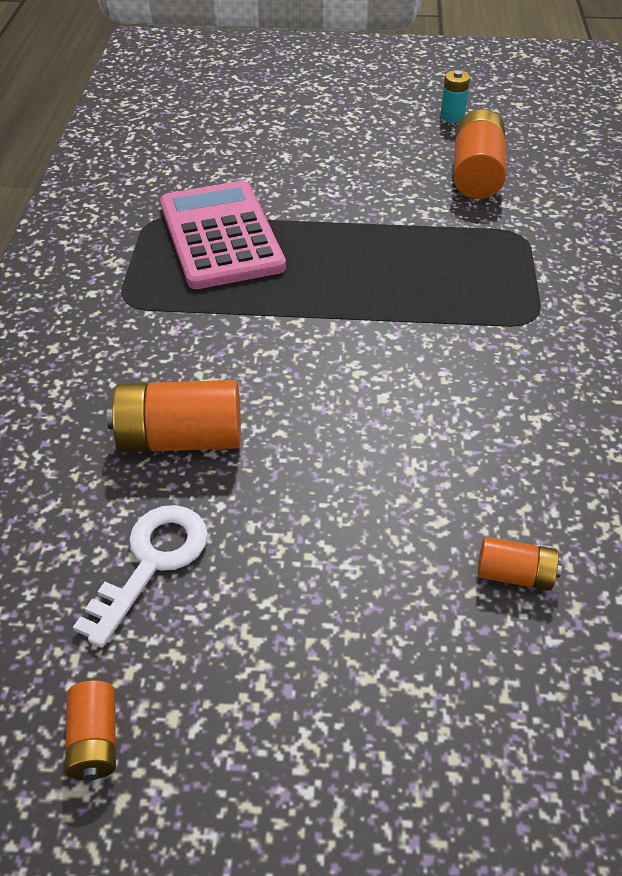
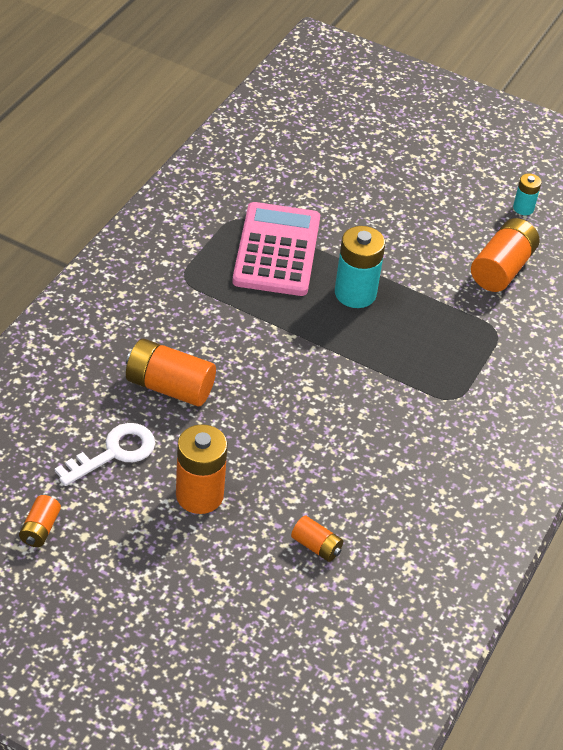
camera: 20 degrees right, 0 degrees up
(310, 572) = (199, 495): none -> orange battery
(341, 249) = (355, 293): none -> turquoise battery

